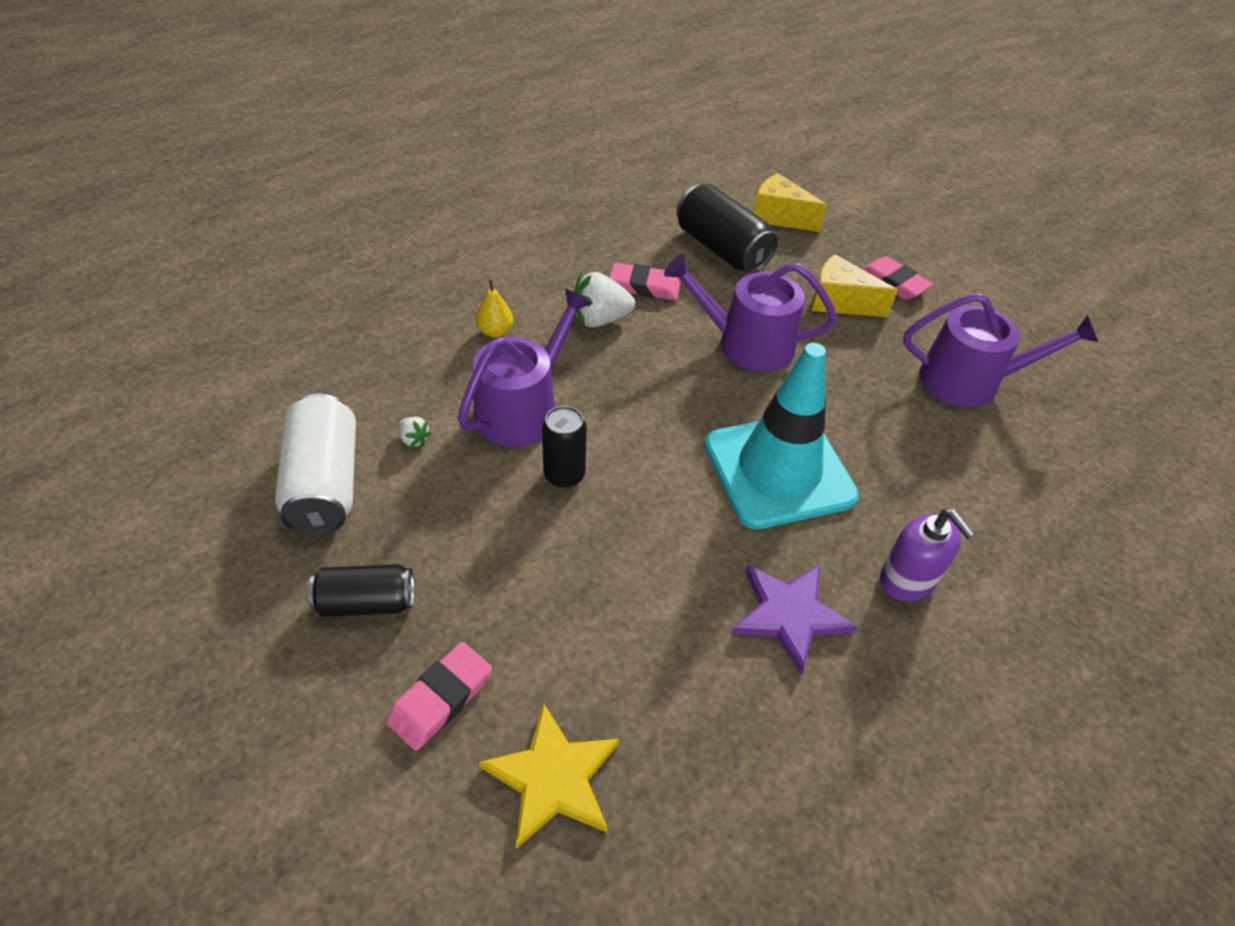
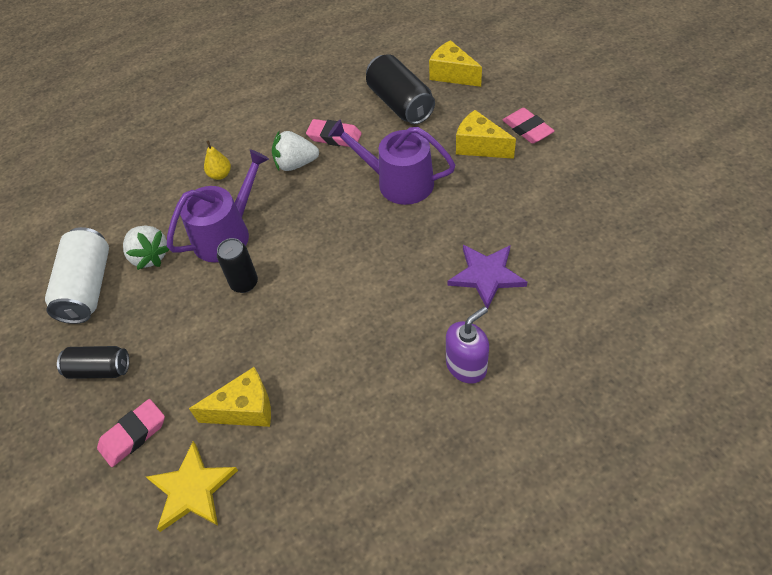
camera: 15 degrees right, 5 degrees up
(414, 439) = (150, 256): white strawberry -> white strawberry, size x2.03
(607, 652) = (245, 409): none -> yellow cheese
(779, 470) = (396, 281): turquoise traffic cone -> none
(789, 615) = (374, 388): purple star -> purple star (486, 275)
(907, 580) = (466, 366): purple soap dispenser -> purple soap dispenser turned 105 degrees counterclockwise
(969, 381) = (562, 211): purple watering can -> none

